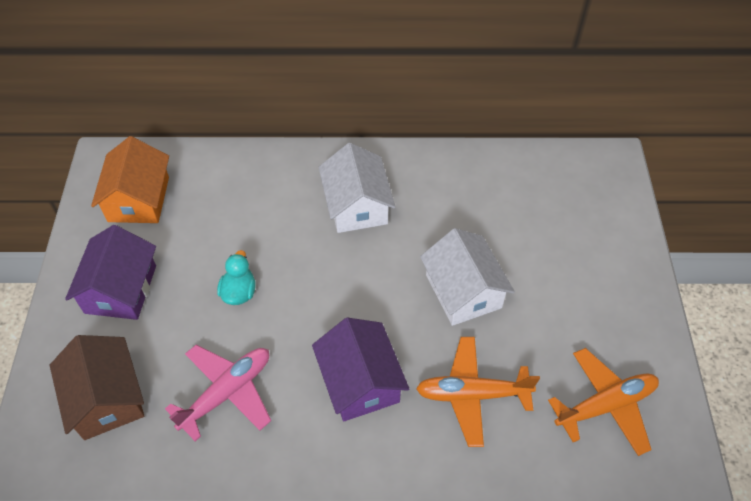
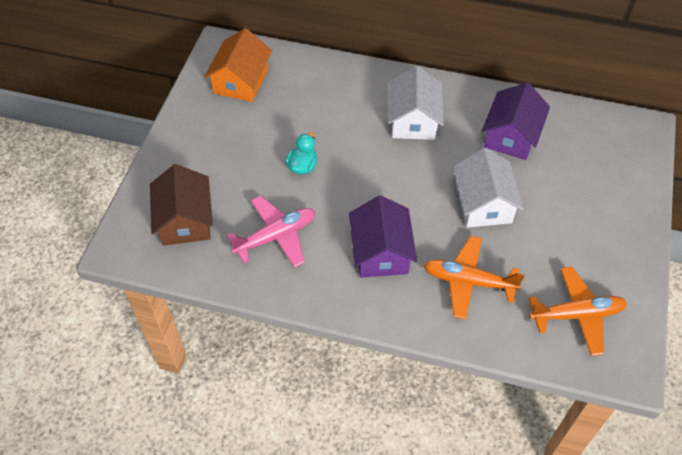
camera: 15 degrees right, 0 degrees up
(121, 289) = (212, 145): purple house -> purple house (511, 136)

